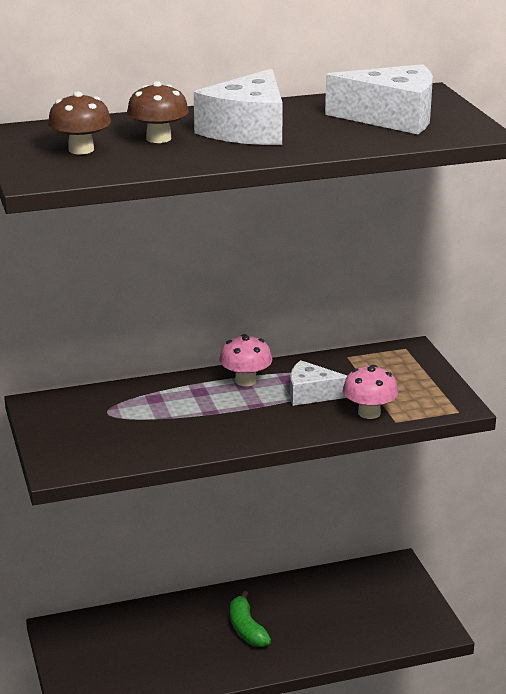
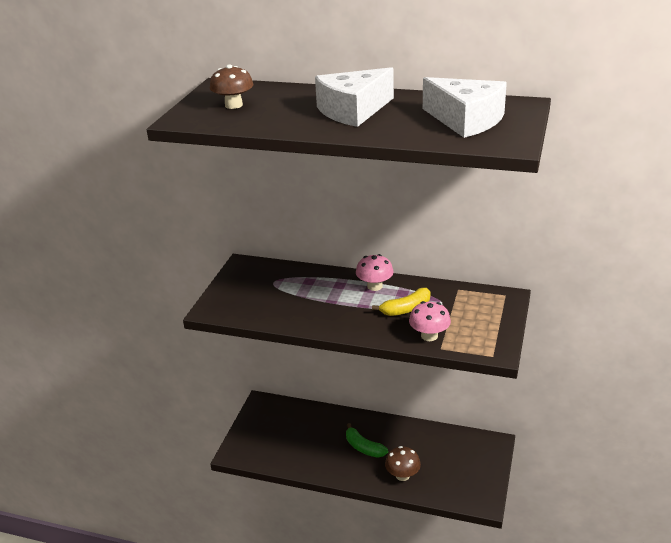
camera: 35 degrees right, 5 degrees up
(158, 138) = (289, 106): brown mushroom -> brown mushroom (402, 475)
(246, 628) = (363, 447): green banana -> green banana turned 60 degrees counterclockwise
(311, 394) = (406, 309): white cheese -> yellow banana

